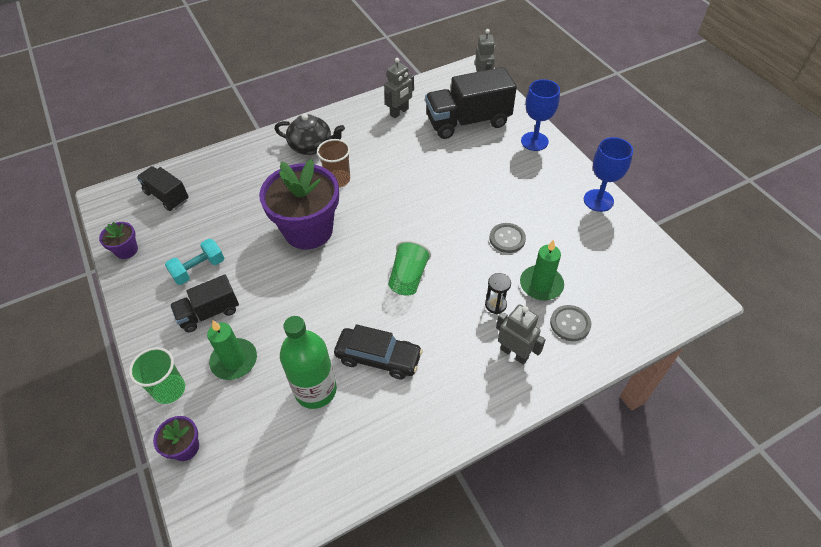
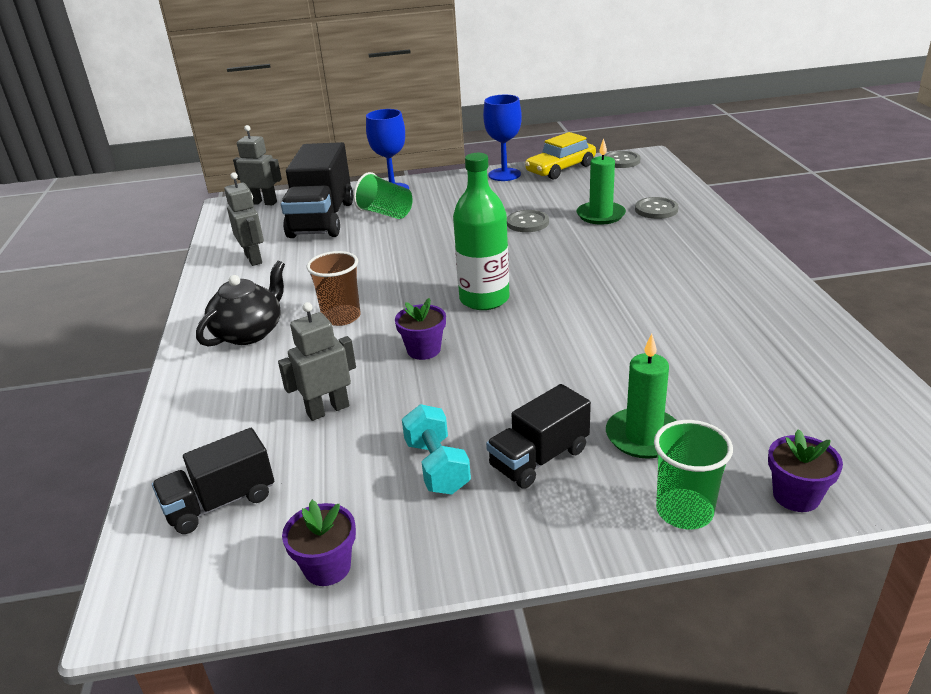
camera: 70 degrees left, 20 degrees down
(209, 313) = (539, 458): black truck -> black truck turned 60 degrees clockwise
(308, 230) = (424, 350): purple flower pot -> purple flower pot, size x0.44
(315, 390) = (710, 367): green bottle -> green bottle (484, 299)
(378, 358) = (670, 317): black car -> none
(408, 278) = (553, 285): green cup -> green cup (385, 213)
(495, 305) = (617, 241): black hourglass -> none
(514, 353) = (685, 240): grey robot -> grey robot (328, 410)
(631, 236) = (560, 169): none -> yellow car
(676, 279) = (621, 161): none -> grey button

